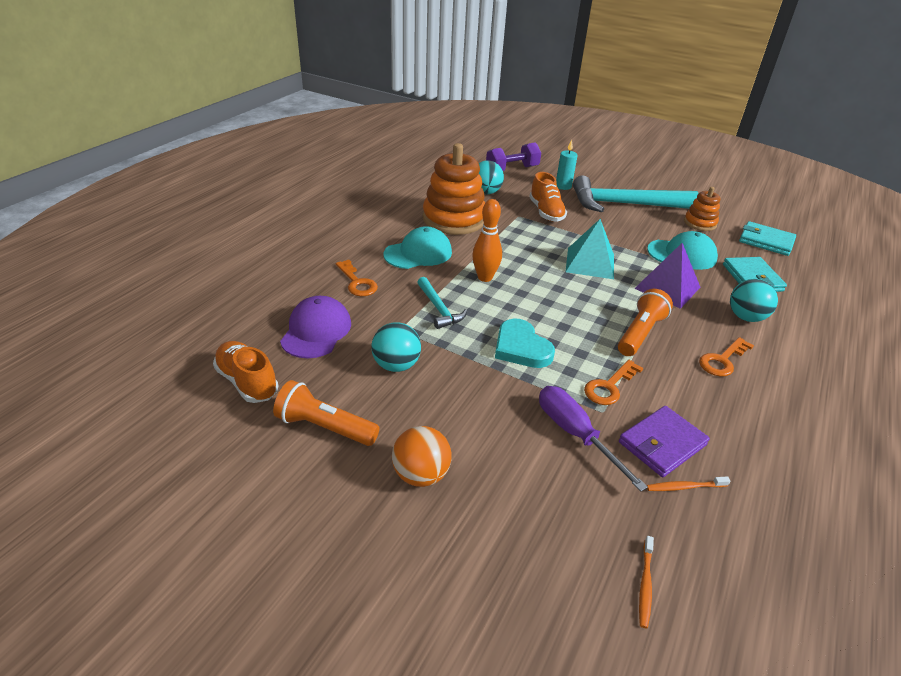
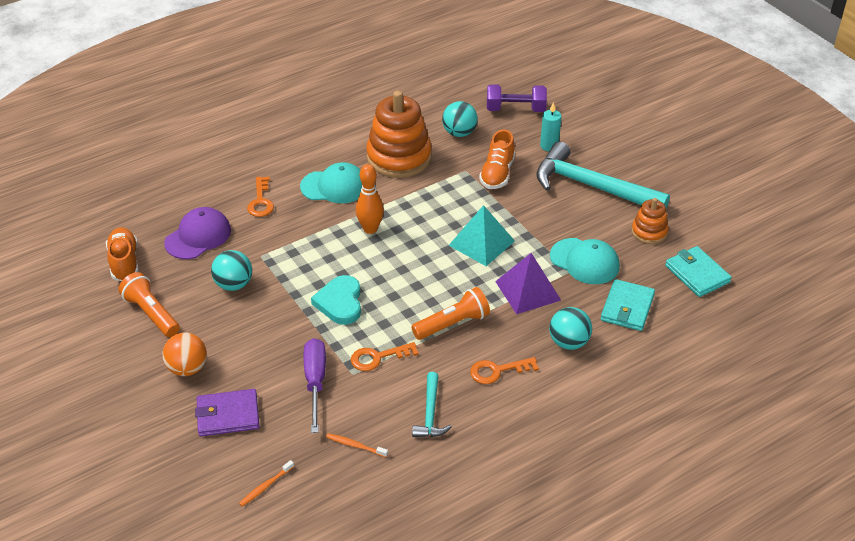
camera: 30 degrees right, 5 degrees up
(439, 309) = (306, 247): turquoise hammer -> turquoise hammer (430, 413)
(662, 444) = (372, 412): purple wallet -> purple wallet (228, 415)

